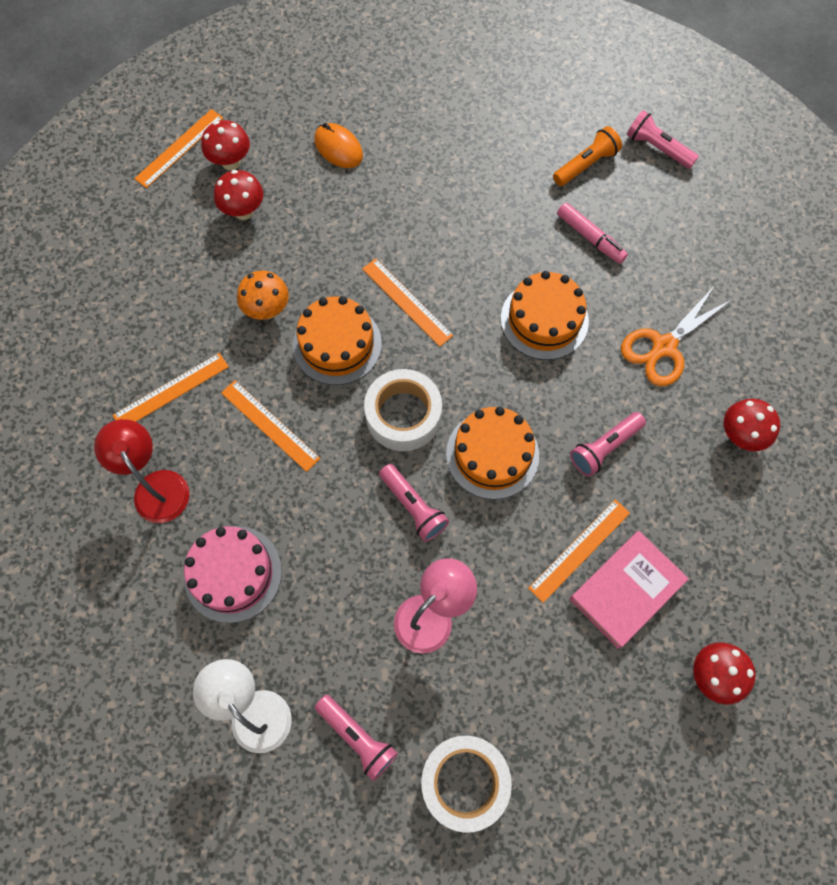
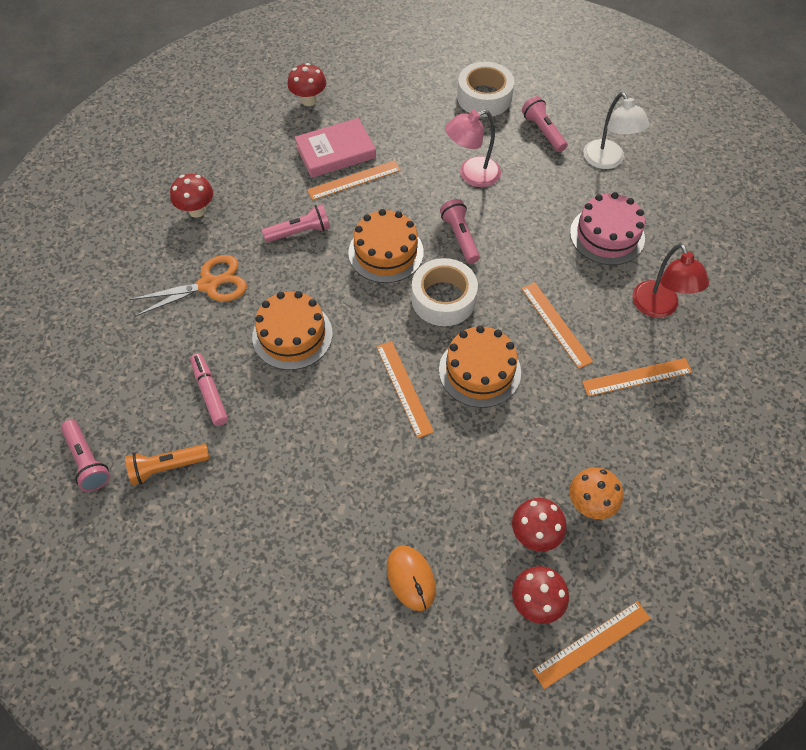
camera: 160 degrees left, 10 degrees down
(267, 310) = (535, 421): orange mushroom -> orange mushroom (590, 504)

